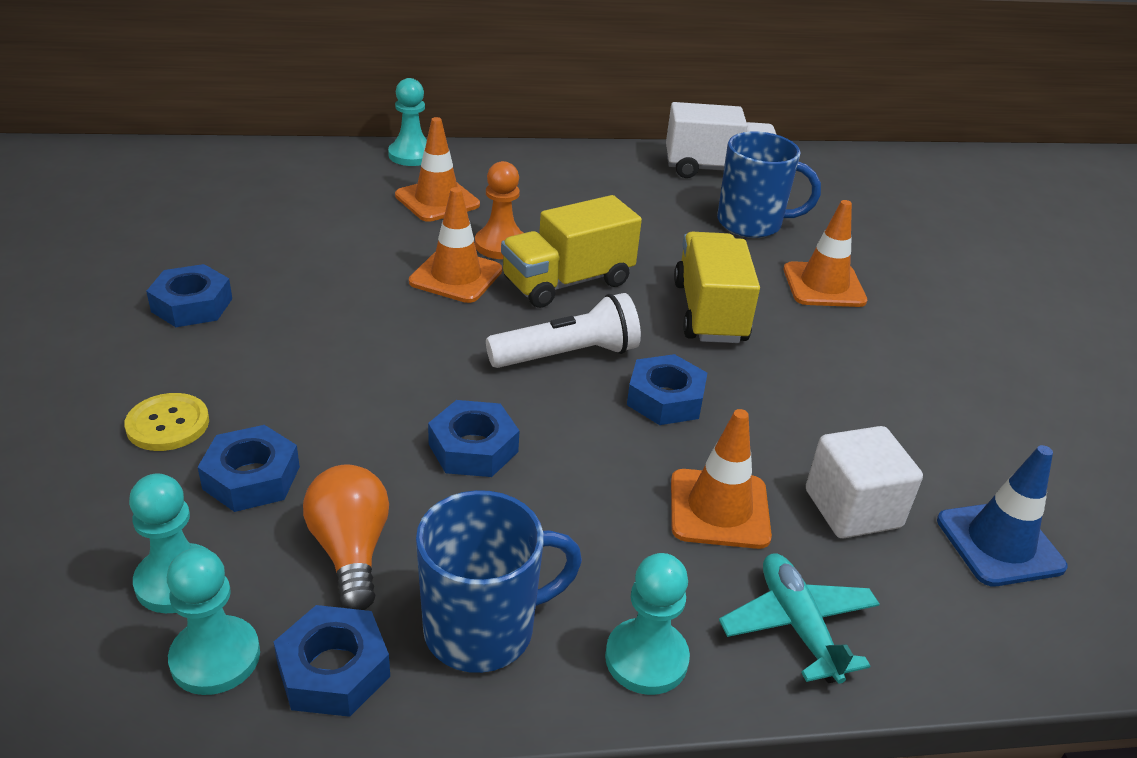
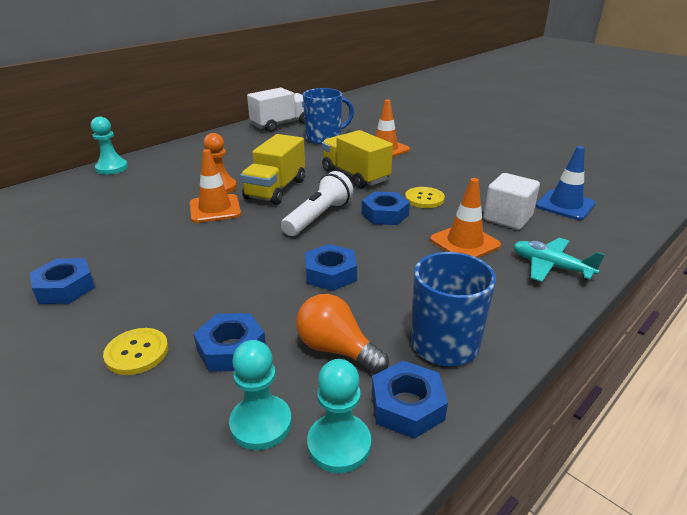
camera: 35 degrees left, 5 degrees down
(437, 200) = (156, 182): orange traffic cone -> none
(646, 658) = (521, 311): turquoise pawn -> none
(762, 404) = (424, 199): none -> yellow button

